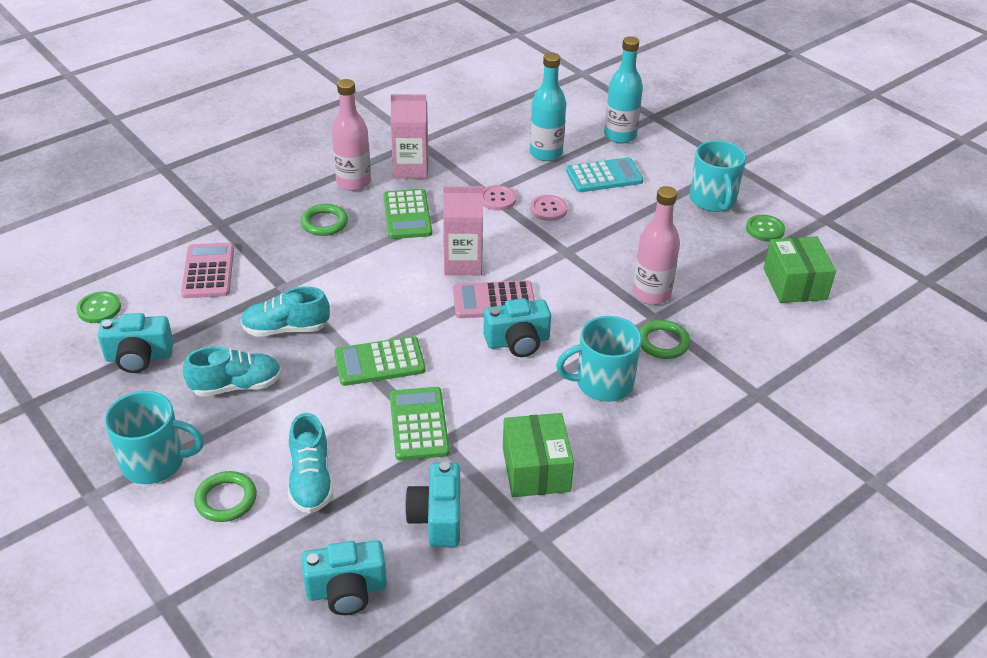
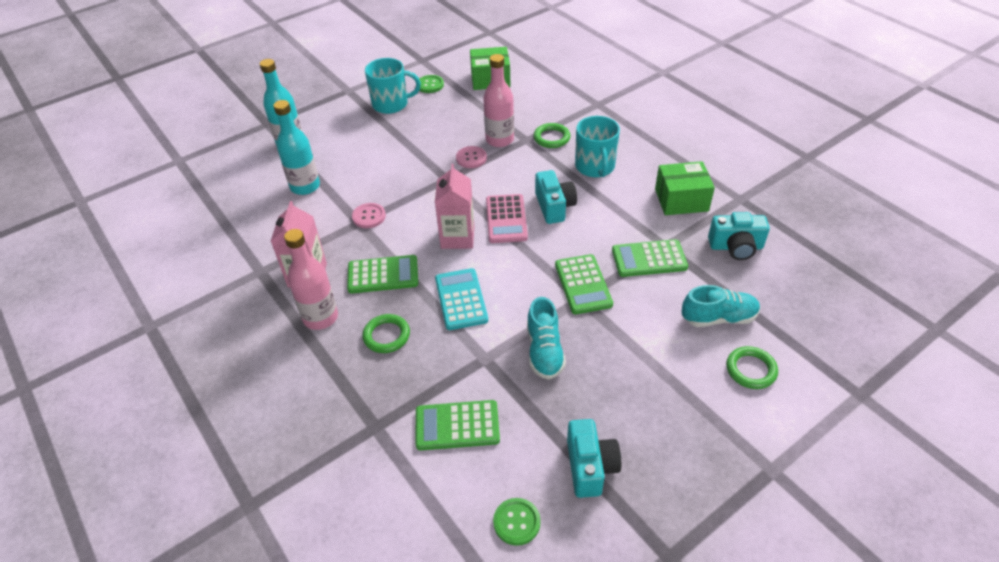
camera: 85 degrees left, 5 degrees up
(155, 462) = (723, 427): turquoise mug -> none
(208, 271) = (457, 426): pink calculator -> green calculator
(236, 386) = (621, 379): turquoise shoe -> none
(346, 590) = (811, 290): turquoise camera -> none
(548, 209) = (389, 187): pink button -> pink button (471, 158)
(604, 176) = (348, 155): turquoise calculator -> turquoise calculator (461, 299)

